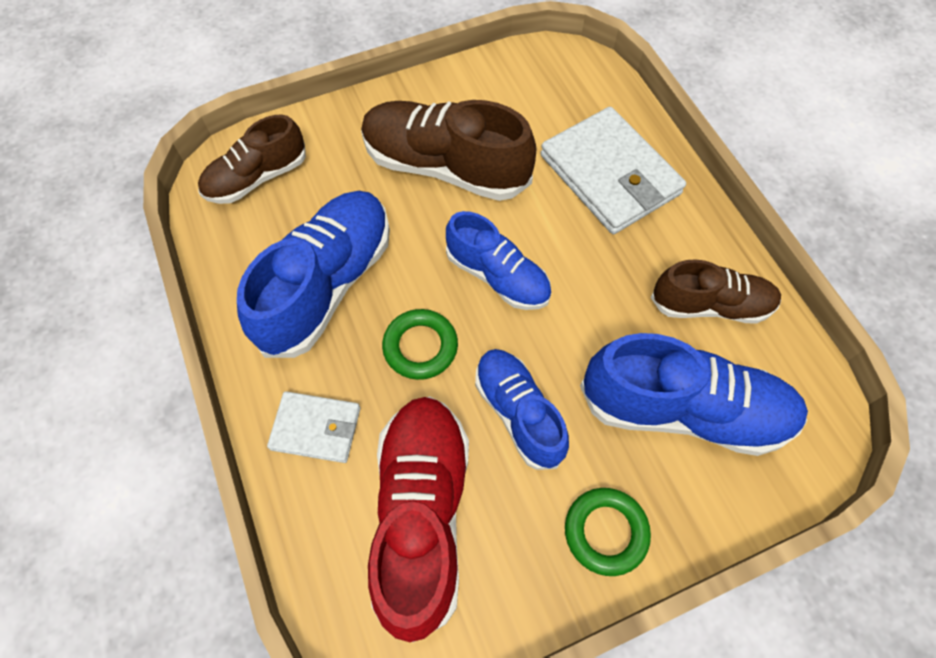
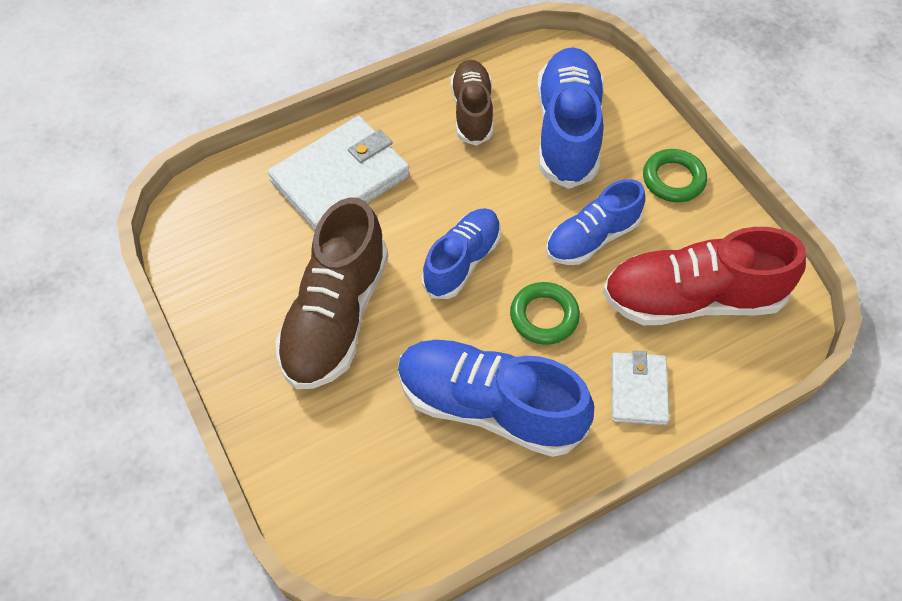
camera: 95 degrees left, 5 degrees down
(257, 178) = (358, 506): brown shoe -> none

